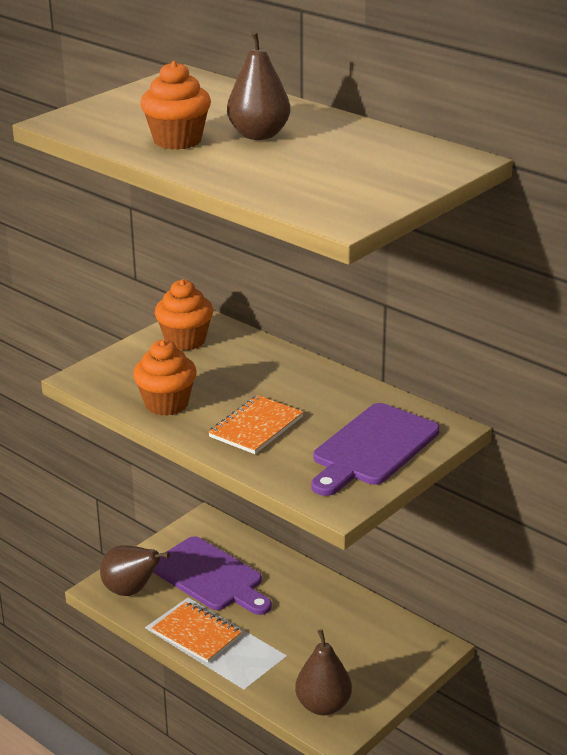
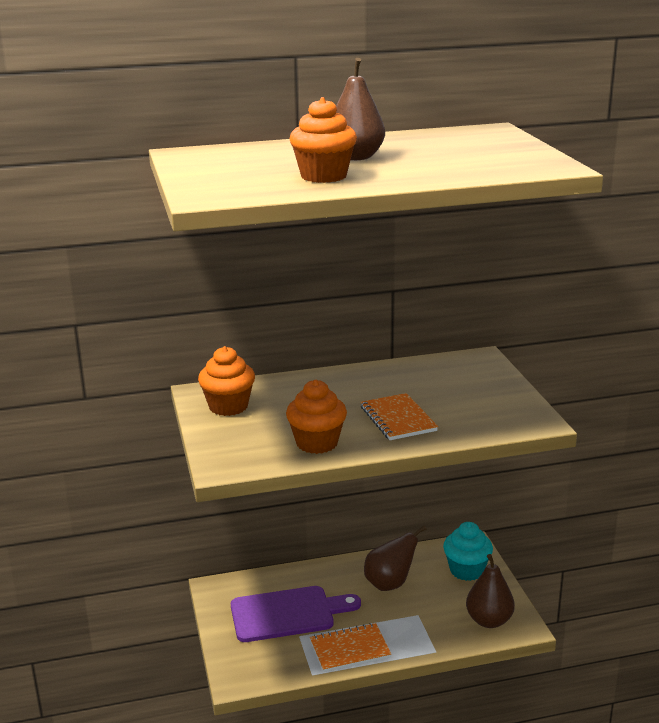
camera: 55 degrees left, 5 degrees down
(131, 591) = (258, 663): brown pear -> brown pear (390, 584)
(373, 448) = (478, 388): purple cutting board -> none
(389, 659) = (466, 570): none -> turquoise cupcake

